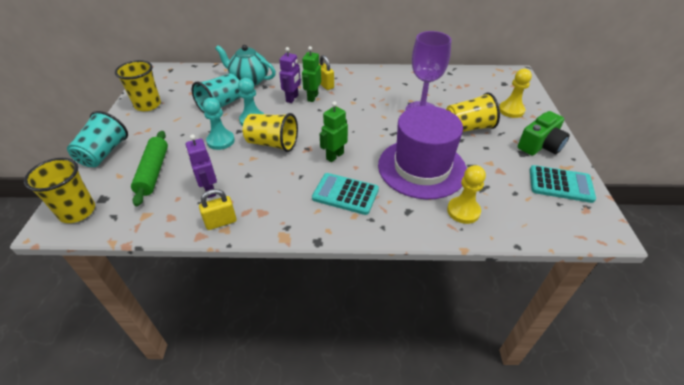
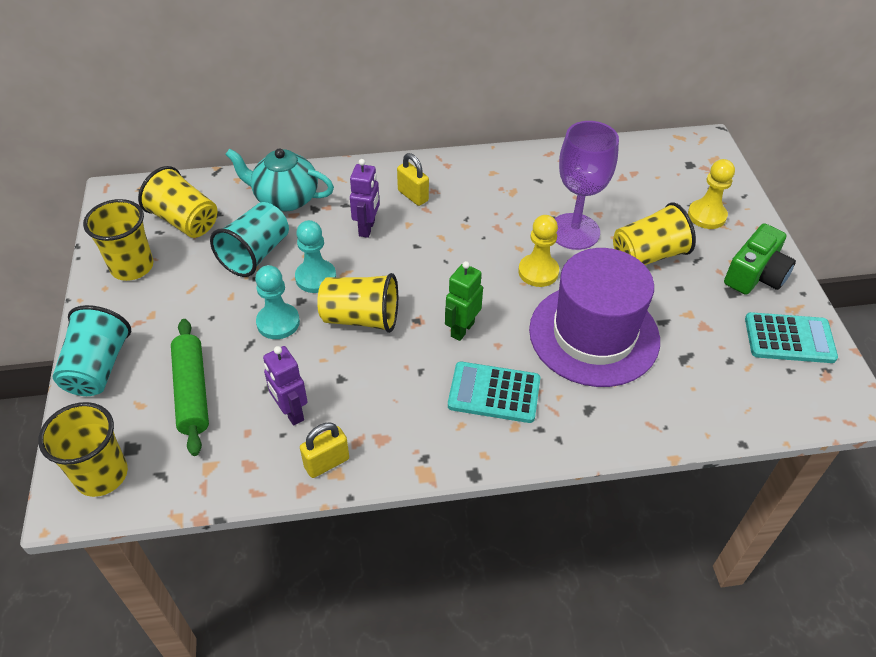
camera: 10 degrees left, 5 degrees up
(187, 86) = (185, 221): none -> yellow cup
(312, 97) = (399, 223): green robot -> none
(463, 211) = (664, 399): yellow pawn -> yellow pawn (538, 272)

